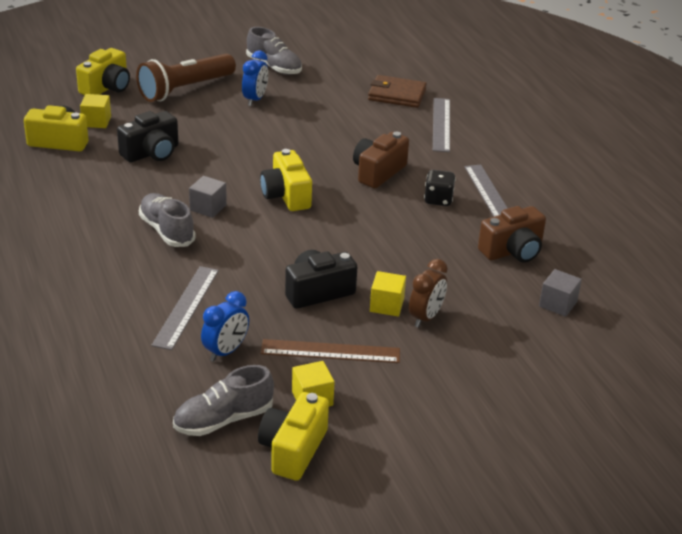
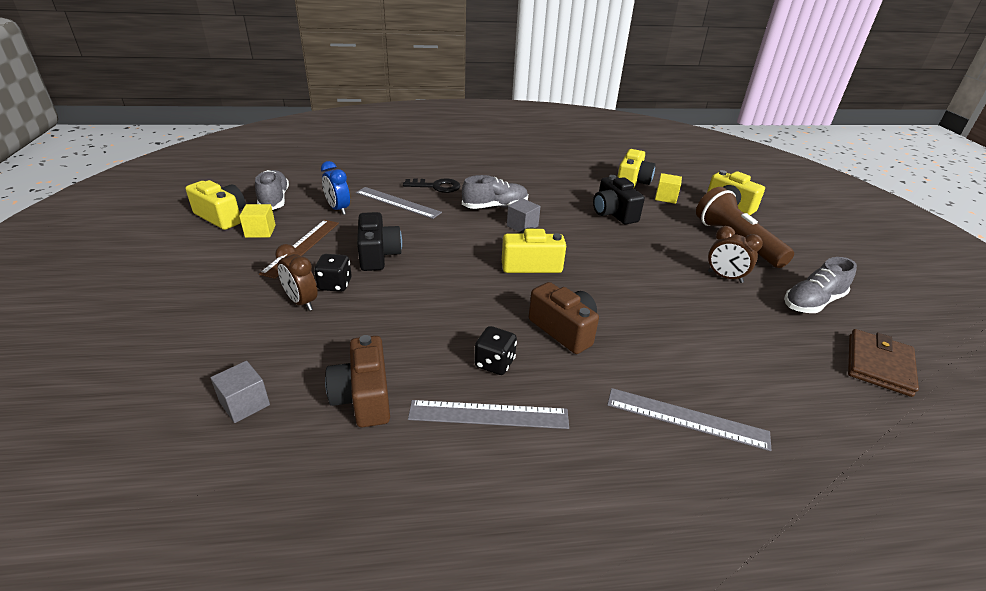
camera: 105 degrees right, 0 degrees up
(125, 284) = (436, 186): none -> black key
(255, 99) = (725, 277): blue clock -> brown clock
(386, 305) = (335, 285): yellow cube -> black dice
(397, 95) = (770, 393): brown wallet -> brown wallet (878, 365)

